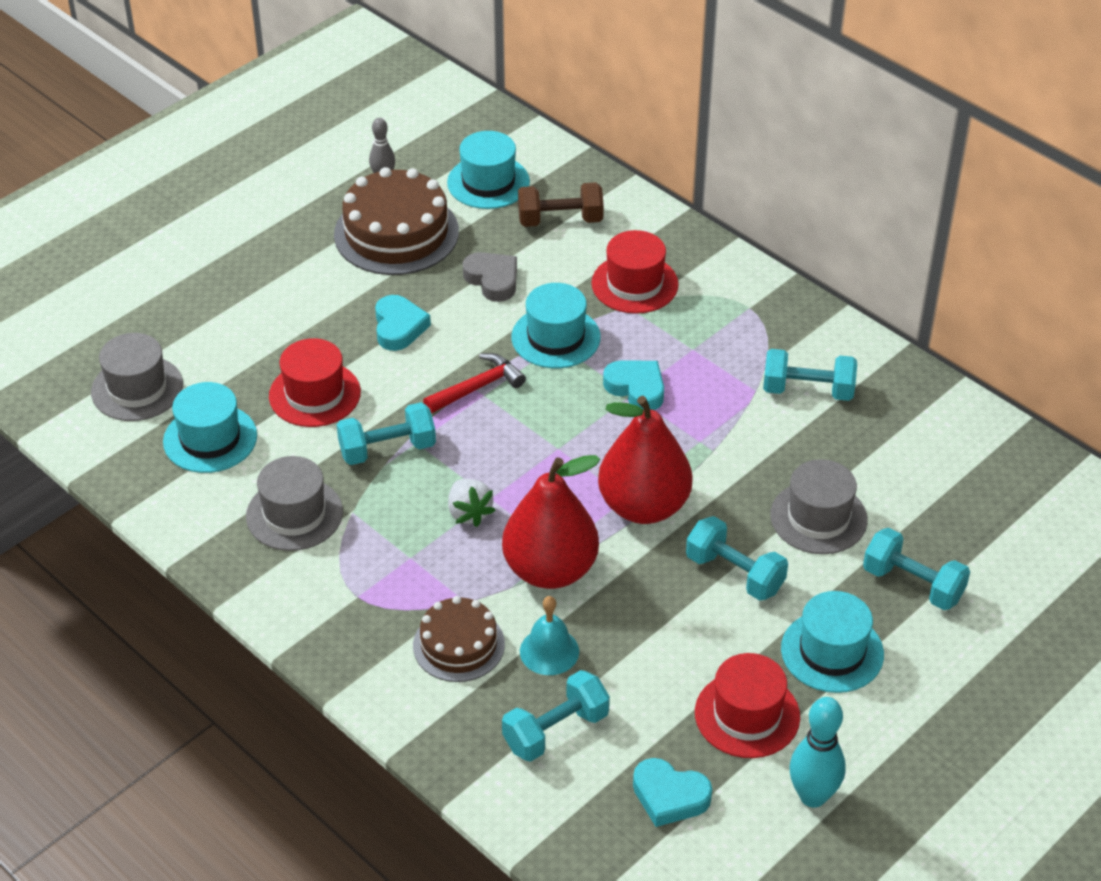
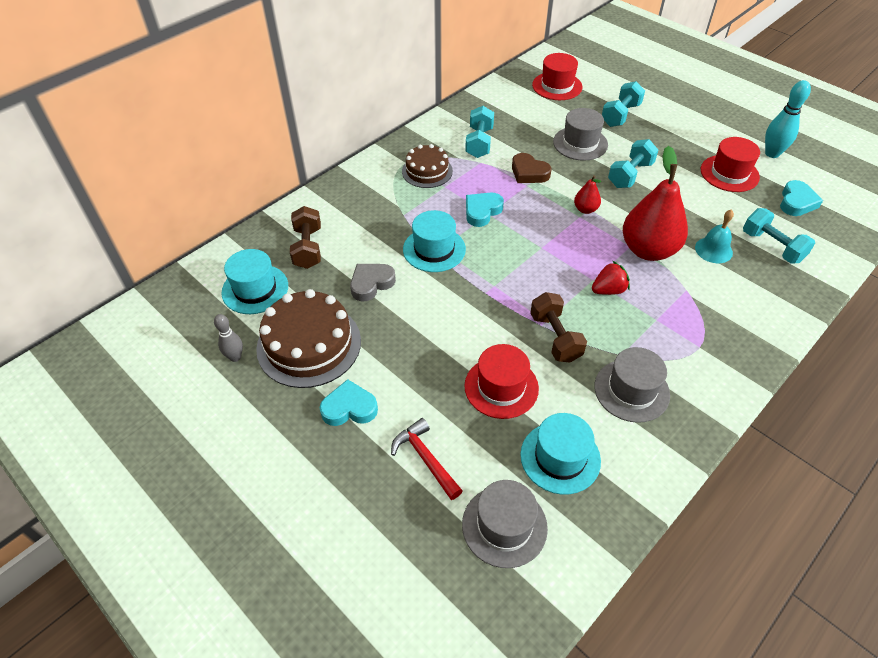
camera: 90 degrees left, 5 degrees up
(387, 449) = (555, 337): turquoise dumbbell -> brown dumbbell
(399, 327) = (423, 337): turquoise heart -> turquoise heart (349, 408)
(459, 645) = (723, 292): brown cake -> brown cake (427, 171)
(469, 513) = (608, 290): white strawberry -> red strawberry
(477, 387) = (486, 289): red hammer -> red hammer (425, 458)
(634, 284) = (381, 211): red hat -> red hat (557, 86)
(643, 506) = (585, 209): red pear -> red pear, size x0.45
(732, 446) = (529, 173): none -> brown heart
(832, 651) = (675, 143): turquoise hat -> none

